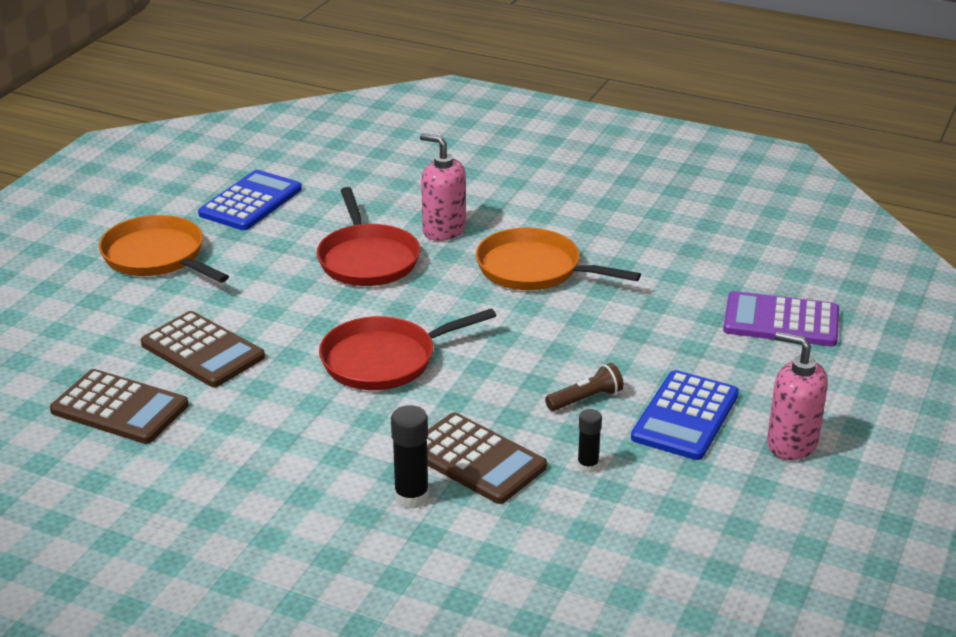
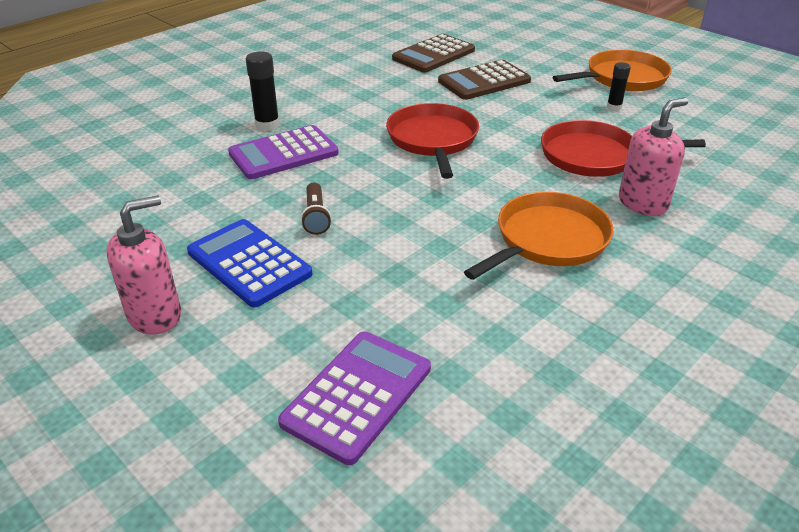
camera: 110 degrees right, 5 degrees up
(251, 202) = (712, 119): blue calculator -> none
(476, 459) = (283, 153): brown calculator -> purple calculator
(588, 466) = (233, 196): black glue stick -> black glue stick (614, 107)

